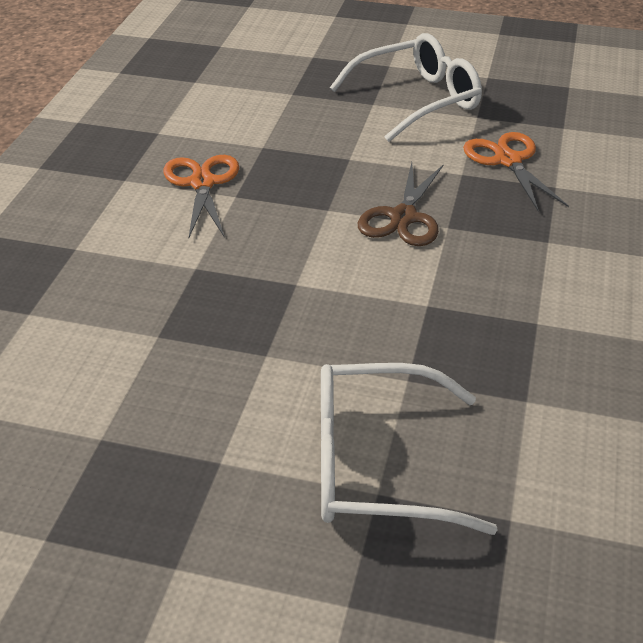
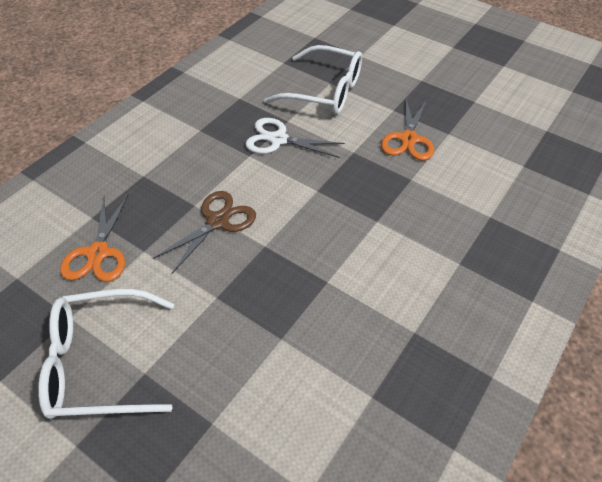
camera: 160 degrees left, 10 degrees up
(202, 183) = (349, 305): orange scissors -> orange scissors (408, 139)
(400, 341) = (278, 139): none -> white scissors

